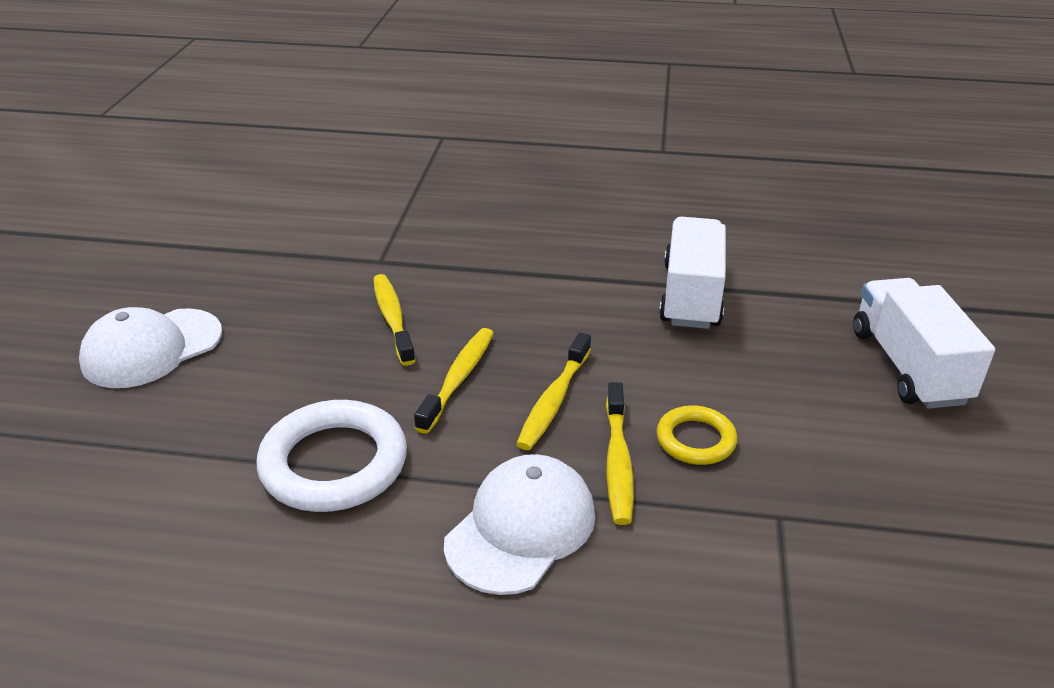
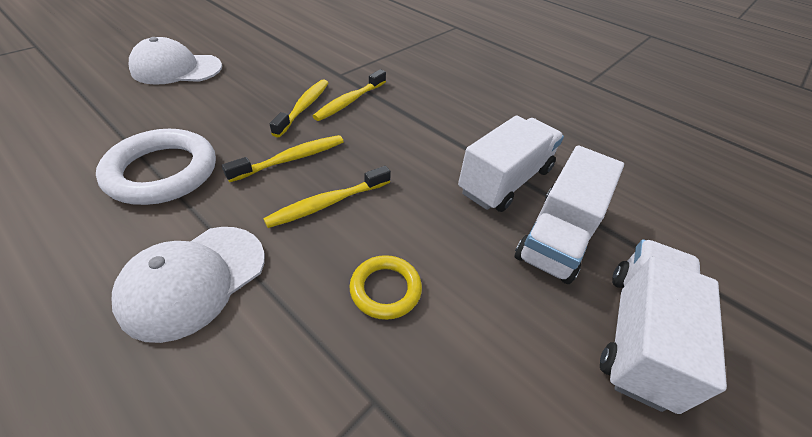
camera: 30 degrees right, 10 degrees up
(521, 528) = (194, 280): white cap -> white cap turned 150 degrees clockwise
(618, 462) = (312, 272): yellow toothbrush -> yellow toothbrush (349, 101)
(783, 322) = (557, 236): none -> white truck

